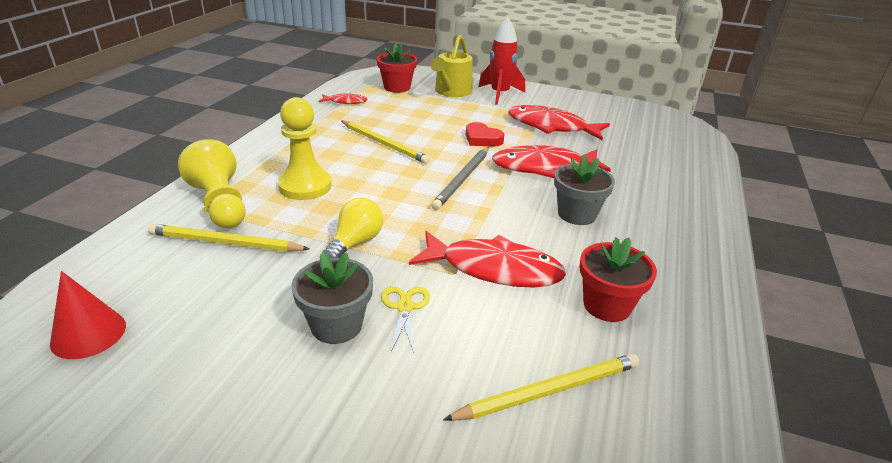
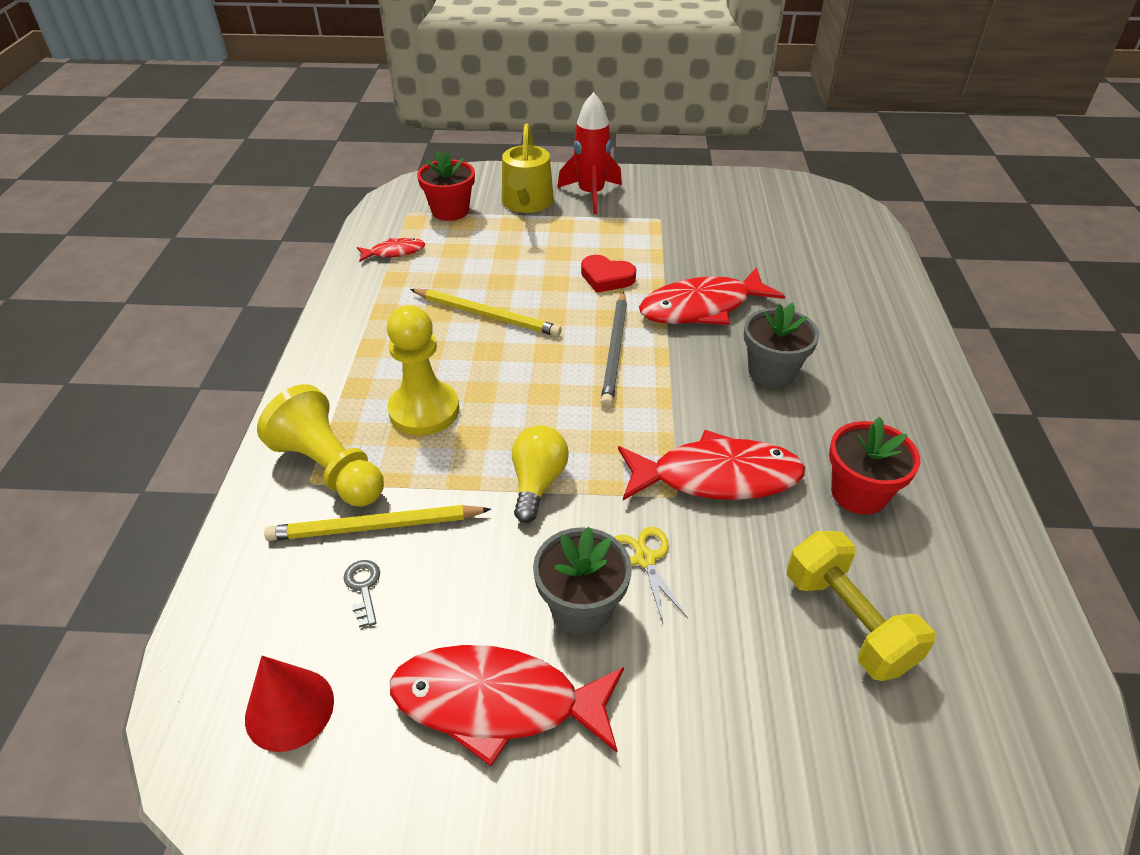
camera: 15 degrees left, 10 degrees up
(191, 275) = (363, 588): none -> grey key
(548, 391) = (848, 621): yellow pencil -> yellow dumbbell
(551, 127) = (681, 238): red fish -> red fish (497, 702)

